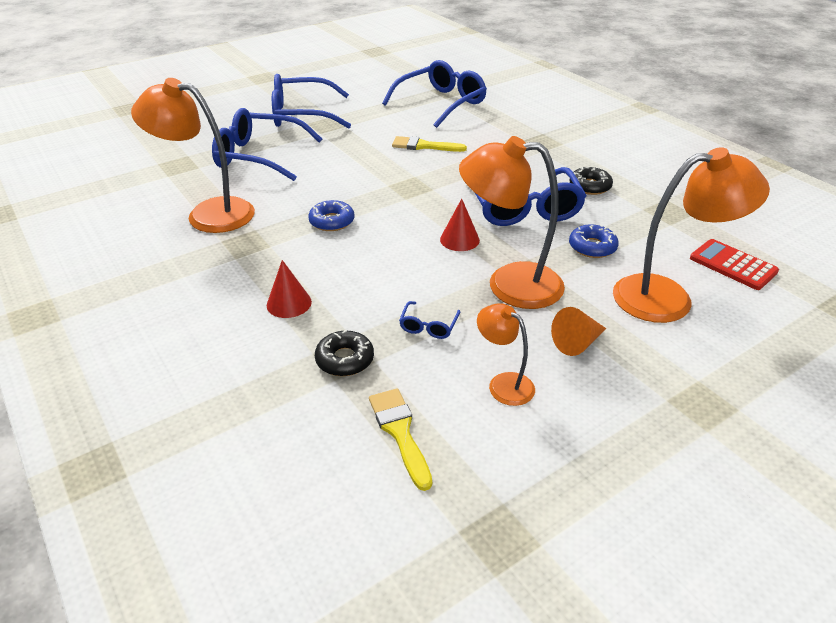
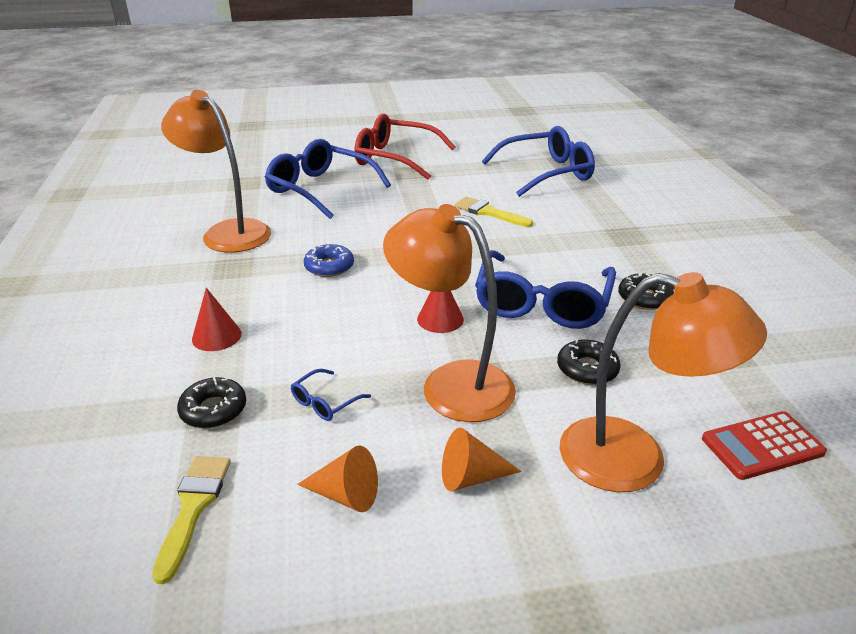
camera: 25 degrees right, 5 degrees down
(302, 114) = (395, 158): blue glasses -> red glasses
(503, 383) = (346, 494): orange lamp -> orange cone
(592, 247) = (587, 369): blue donut -> black donut
(733, 265) = (762, 446): red calculator -> red calculator turned 90 degrees counterclockwise

